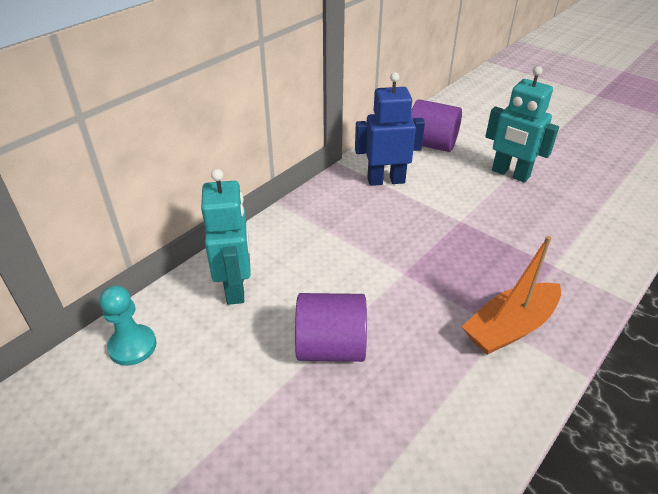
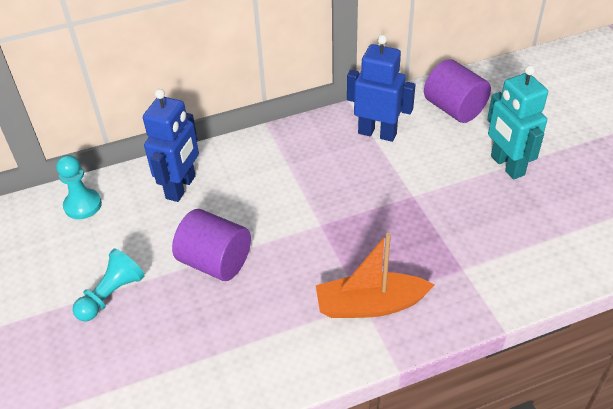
camera: 30 degrees right, 5 degrees up
(236, 287) = (181, 187): turquoise robot -> blue robot
(241, 431) = (111, 294): none -> turquoise pawn

